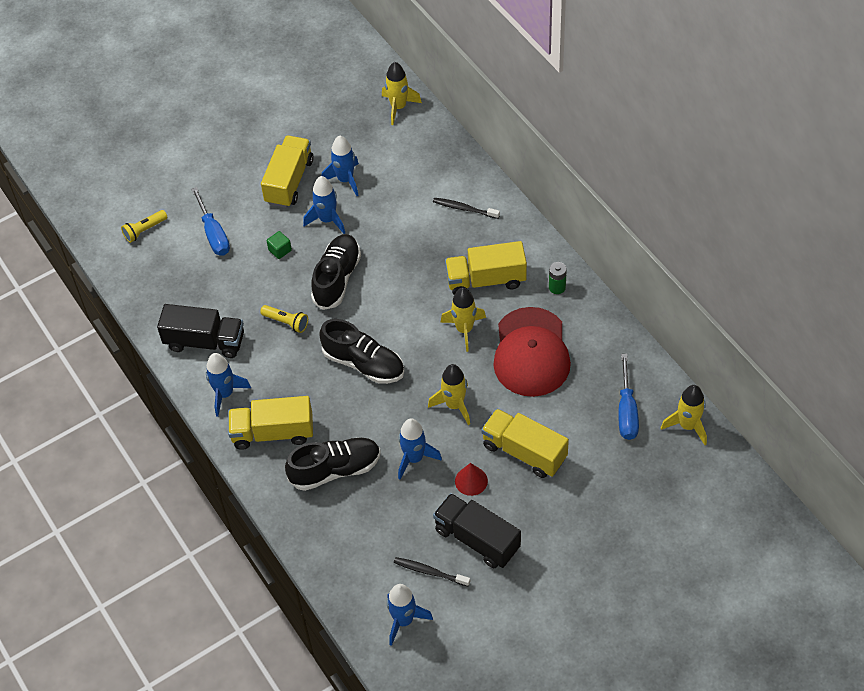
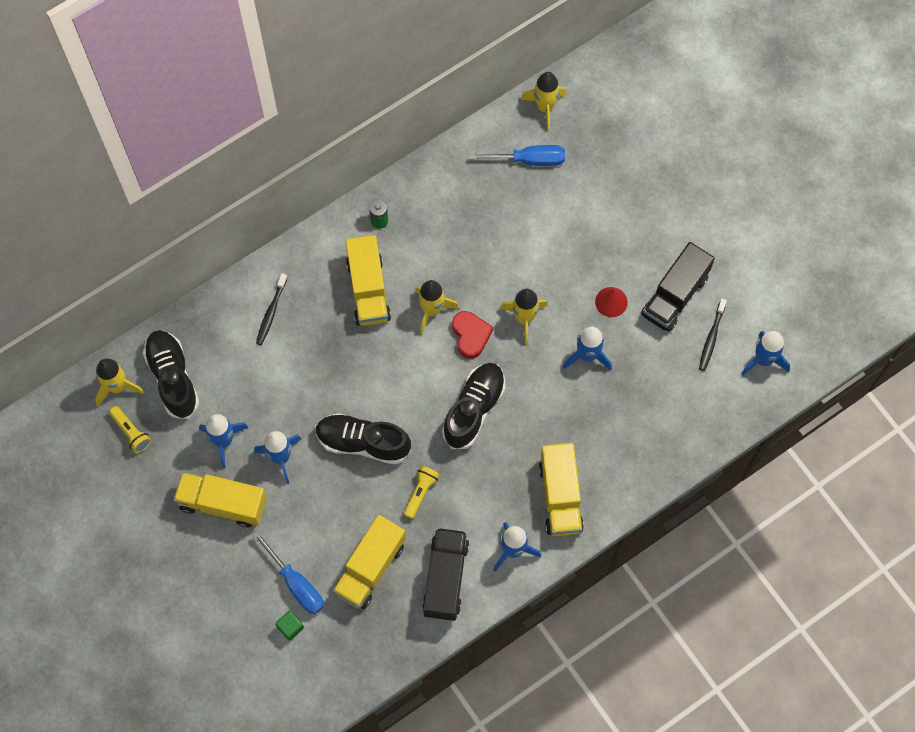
camera: 95 degrees left, 15 degrees up
(144, 230) = (288, 664): yellow flashlight -> yellow flashlight (131, 432)
(213, 233) = (296, 583): blue screwdriver -> blue screwdriver turned 75 degrees clockwise
(280, 250) = (322, 507): green cube -> green cube (290, 627)
(335, 470) = (602, 431): black shoe -> black shoe (173, 378)
(438, 361) = (471, 335): none -> red heart
(524, 452) = (577, 253): yellow truck -> yellow truck (370, 568)
(531, 352) = (460, 246): red cap -> none

